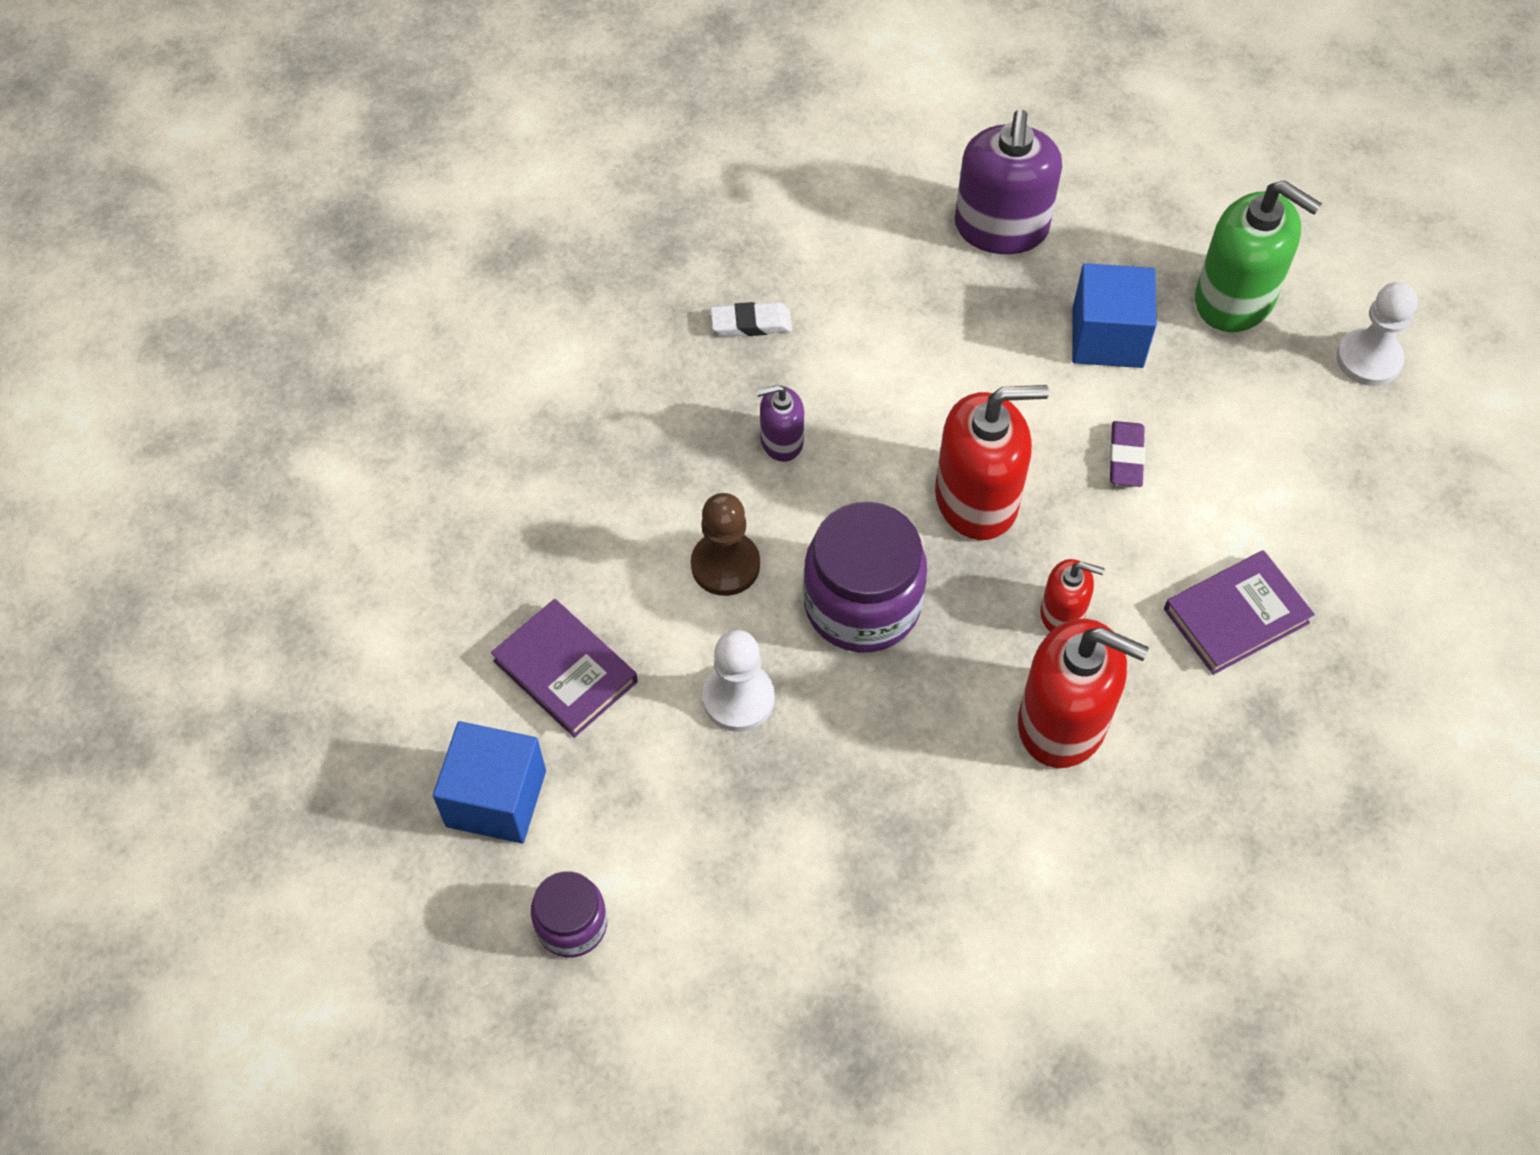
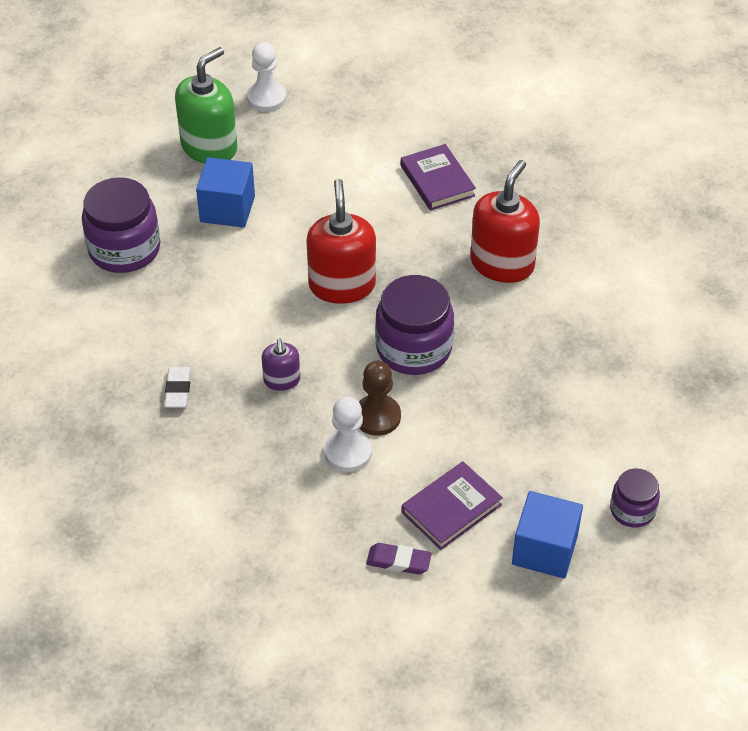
camera: 85 degrees left, 10 degrees down
(738, 698) = (477, 416): white pawn -> white pawn (348, 452)
(1001, 228) = (124, 249): purple soap dispenser -> purple jar
(1062, 613) = (428, 255): red soap dispenser -> none
(1126, 457) = (321, 212): purple eraser -> purple eraser (398, 561)

